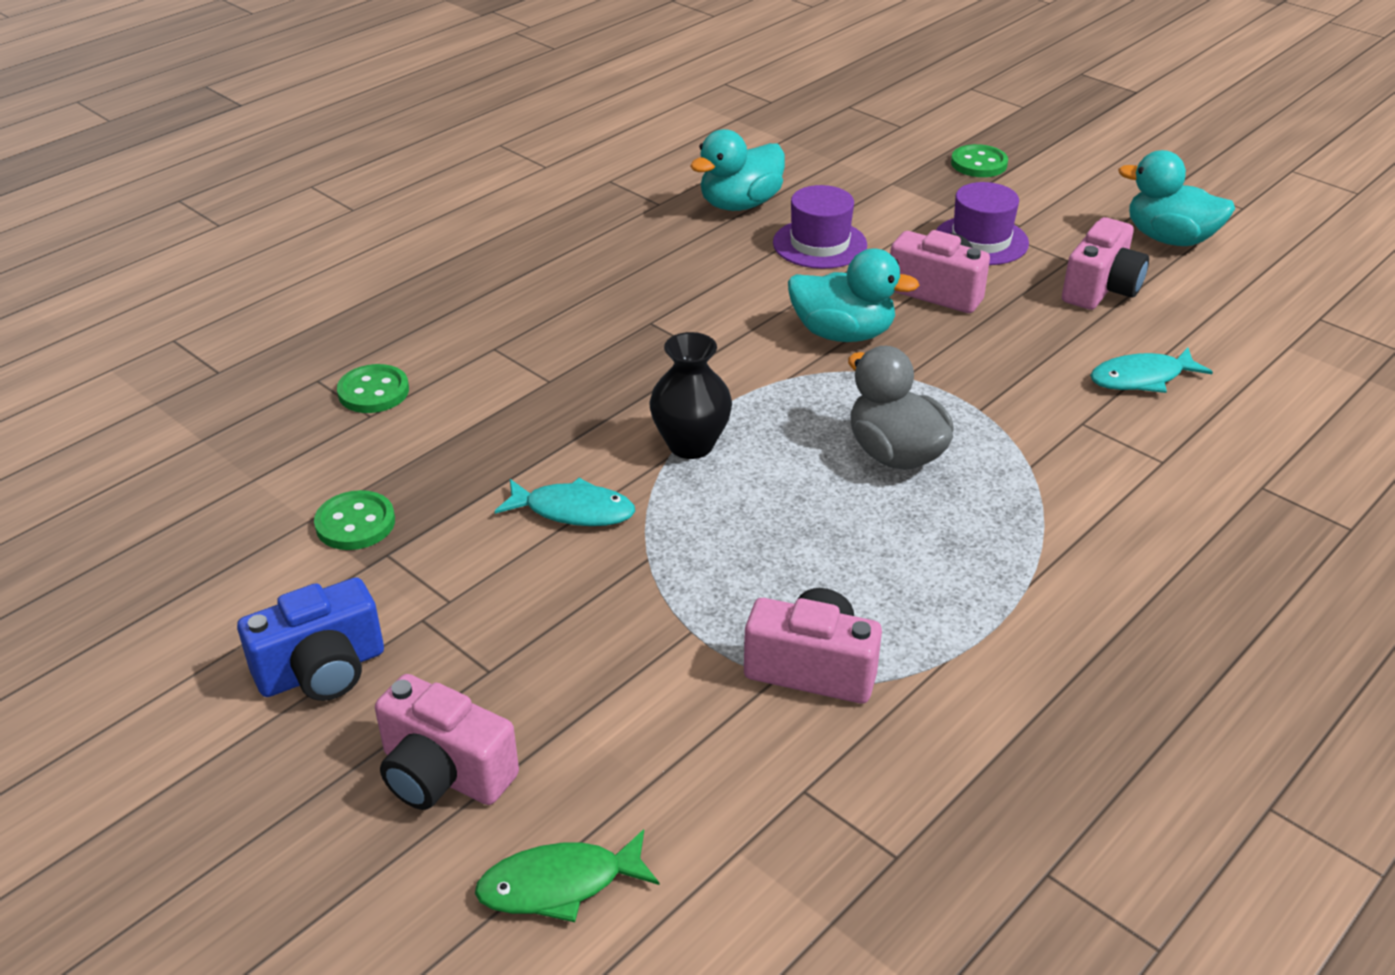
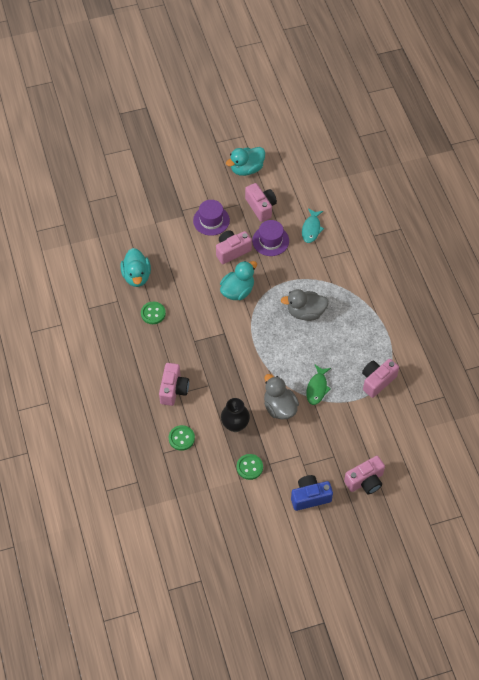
camera: 60 degrees left, 20 degrees up
(322, 670) = (310, 497): blue camera -> blue camera turned 105 degrees counterclockwise
(498, 338) = (173, 389): none -> pink camera
(559, 884) = (414, 469): green fish -> green fish (317, 388)
(573, 511) = (279, 407): turquoise fish -> grey duck
(690, 445) = (268, 362): black vase -> black vase (235, 425)
(819, 244) = (180, 267): purple hat -> purple hat (270, 241)
(979, 164) = (161, 189): green button -> green button (153, 313)

